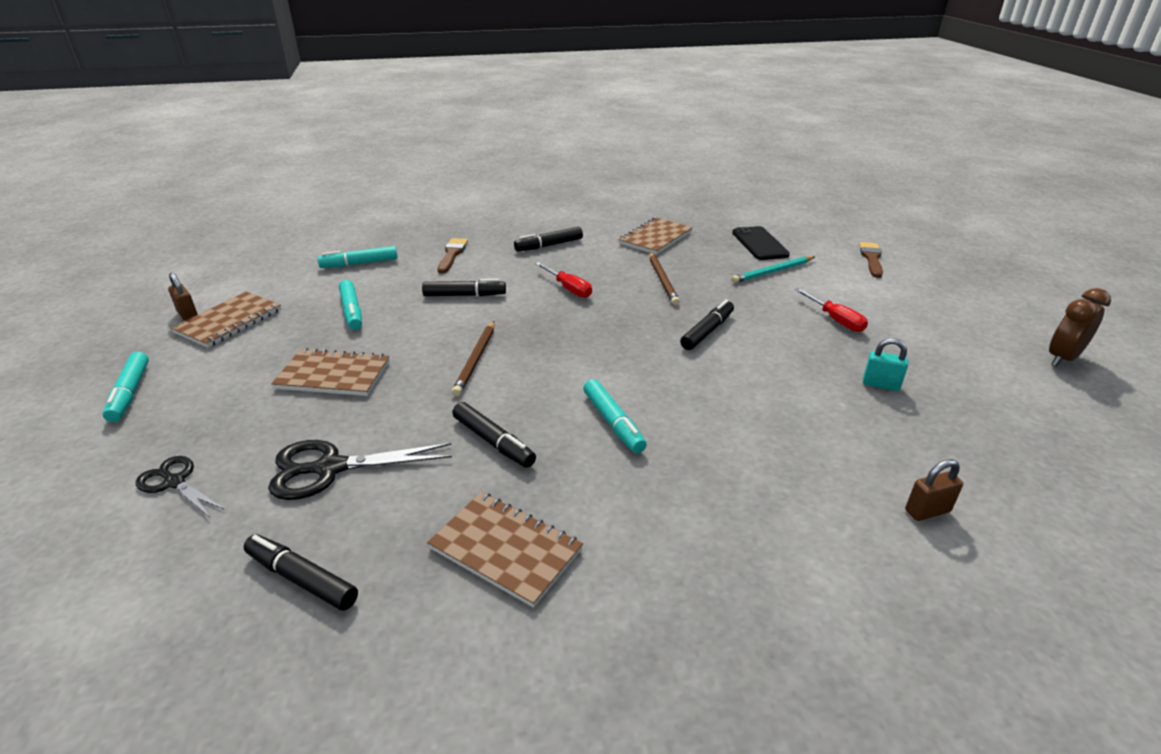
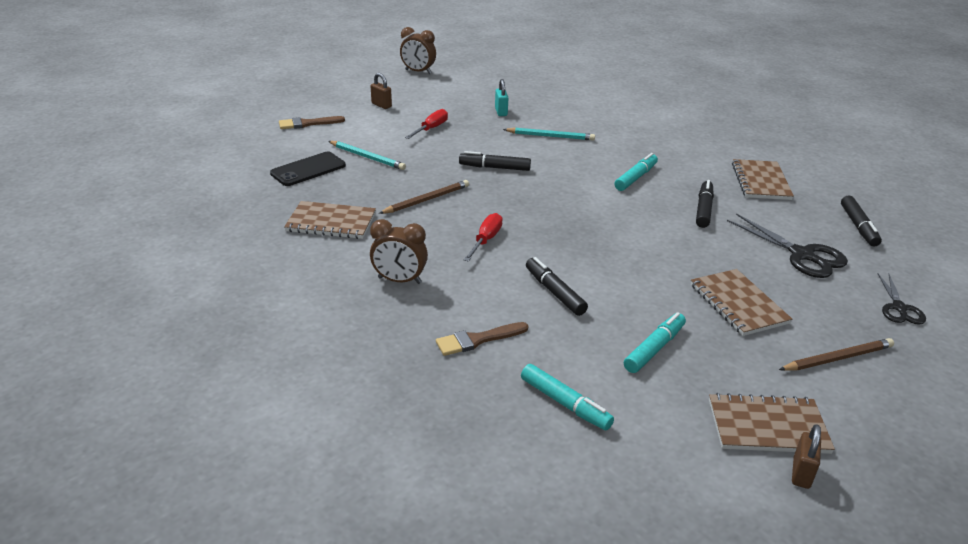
camera: 120 degrees left, 0 degrees up
(130, 393) = (904, 405): turquoise marker -> none
(476, 360) = (638, 246): brown pencil -> brown pencil (837, 358)
(549, 245) = (399, 280): black marker -> brown clock
(777, 399) = (550, 136): none -> turquoise pencil
(927, 511) = (598, 99): brown padlock -> brown padlock (381, 105)

